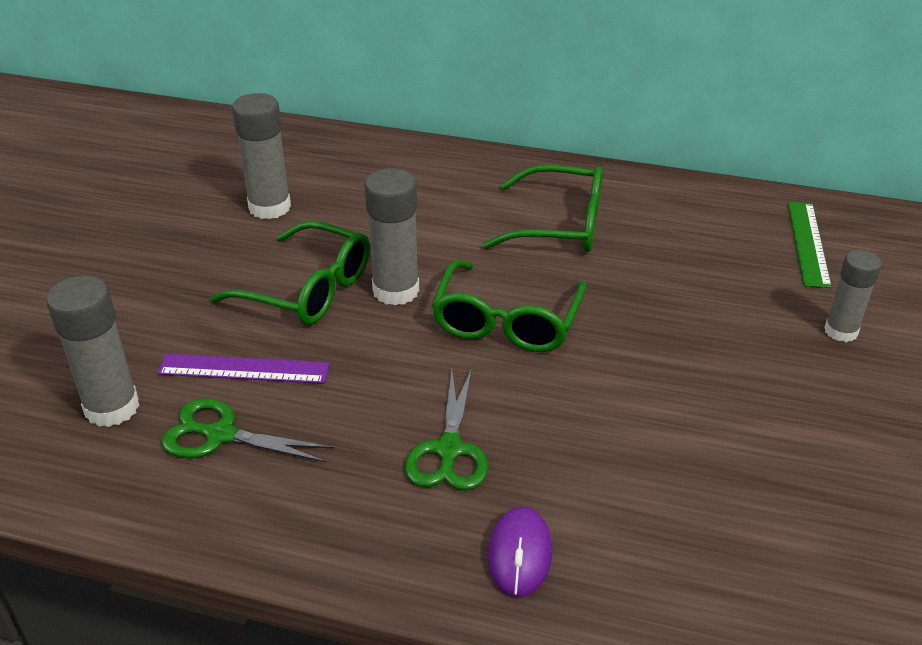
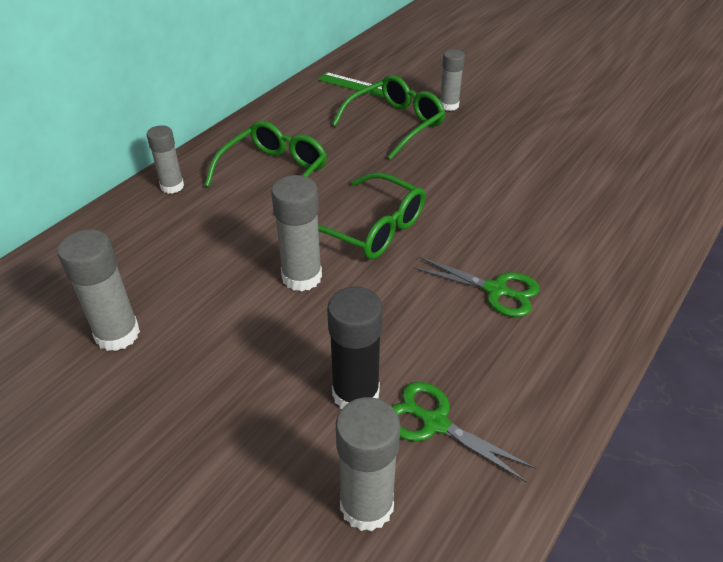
camera: 70 degrees left, 5 degrees up
(221, 435) = (435, 423): green scissors -> green scissors turned 90 degrees clockwise
(244, 369) = (355, 393): purple ruler -> black glue stick
(308, 289) = (267, 330): green glasses -> green glasses (395, 124)
(490, 169) = (172, 186): none -> grey glue stick
(519, 554) = (597, 281): purple mouse -> none

